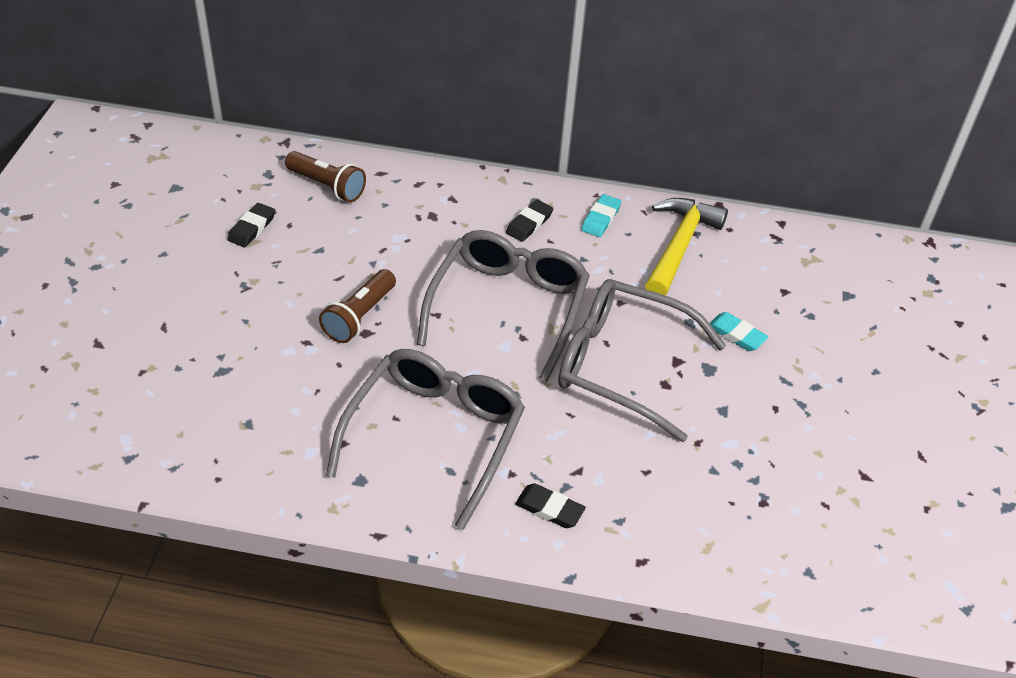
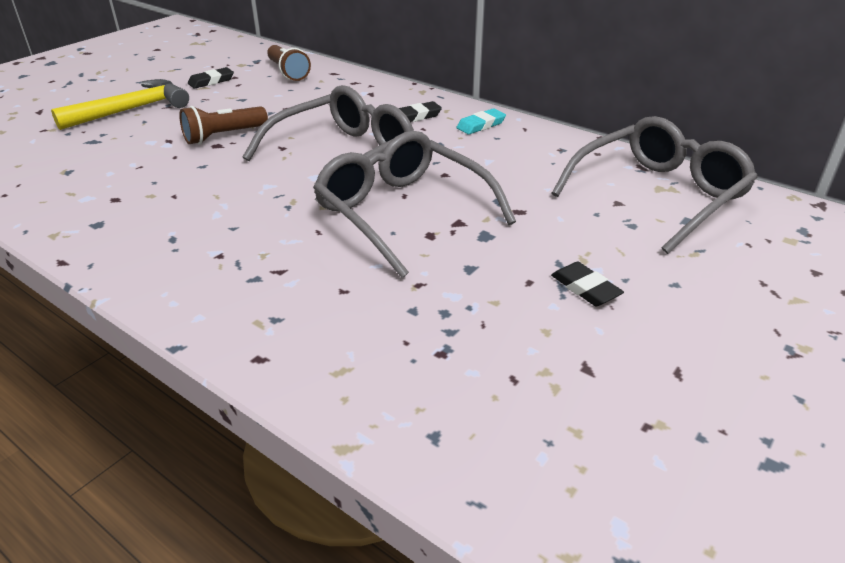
camera: 30 degrees right, 10 degrees down
(435, 435) = (189, 214): grey glasses -> grey glasses (659, 195)
(549, 509) = (221, 289): black eraser -> black eraser (585, 288)
(679, 246) = (537, 153): yellow hammer -> yellow hammer (132, 110)
(736, 334) = (537, 219): turquoise eraser -> none

